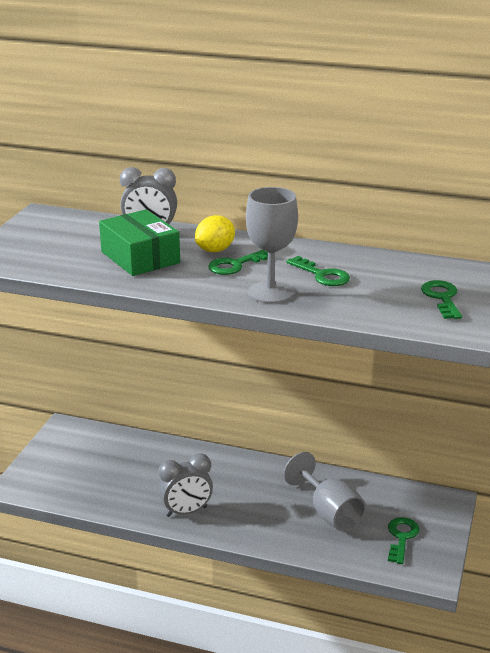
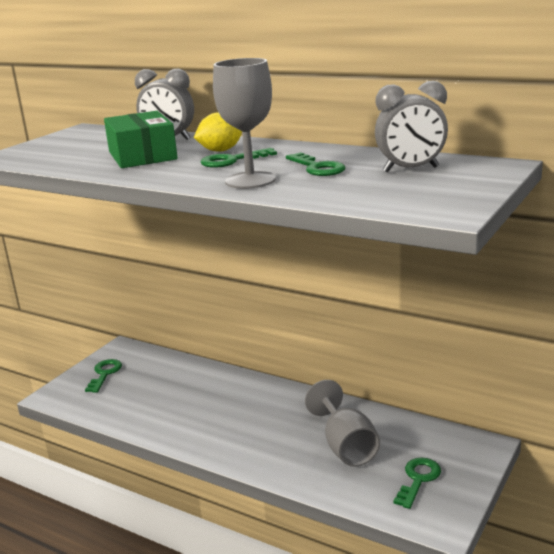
camera: 15 degrees right, 5 degrees down
(186, 511) = (198, 432): grey clock -> grey clock (410, 169)
(442, 298) = (442, 186): green key -> green key (104, 374)

